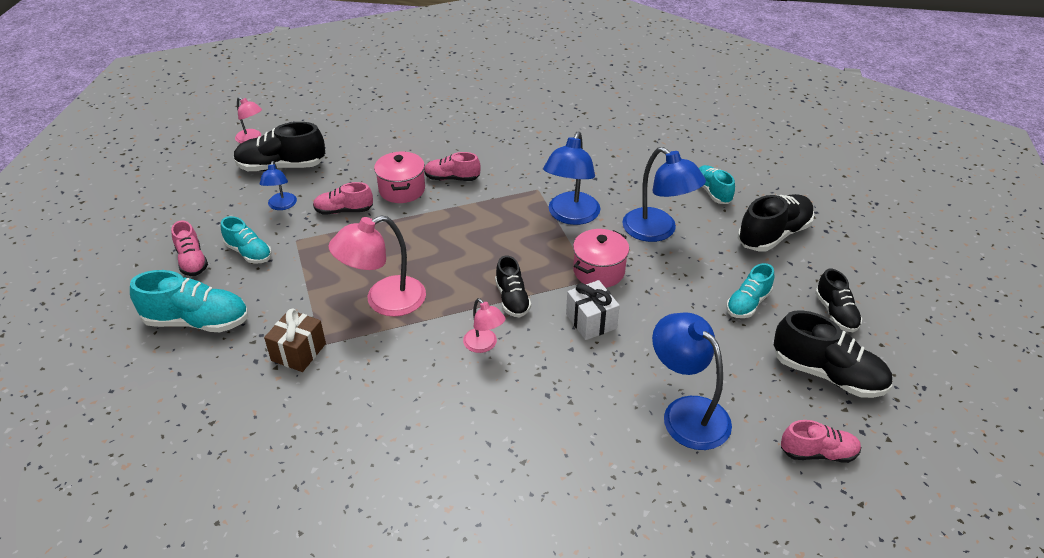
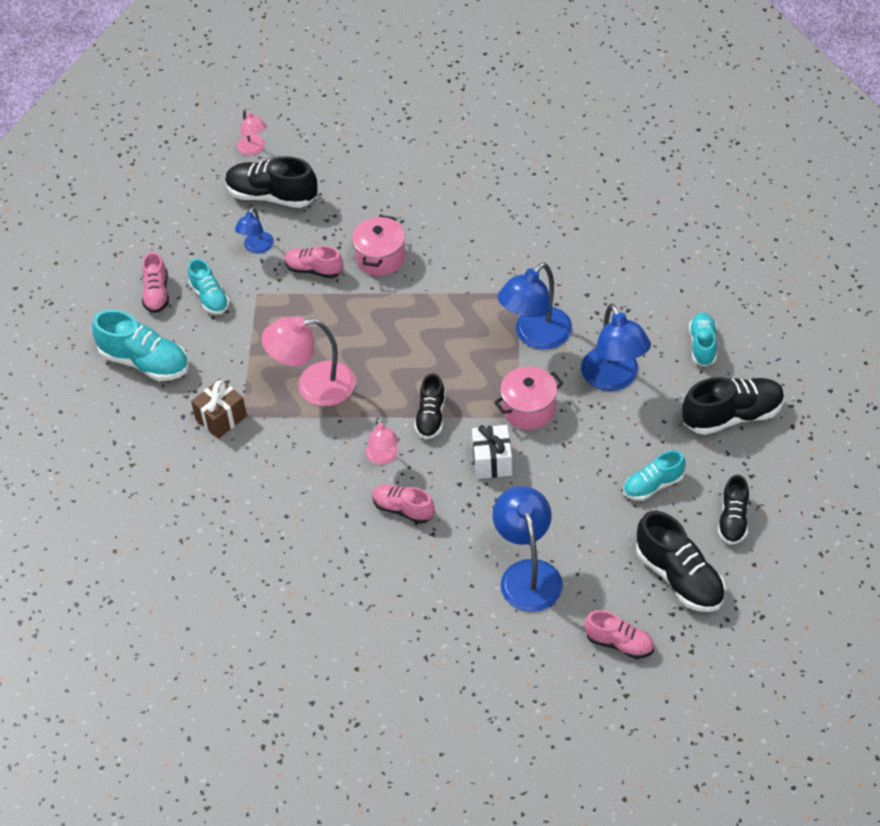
camera: 25 degrees right, 10 degrees up
(452, 178) = (437, 256): pink shoe -> pink shoe (403, 509)

